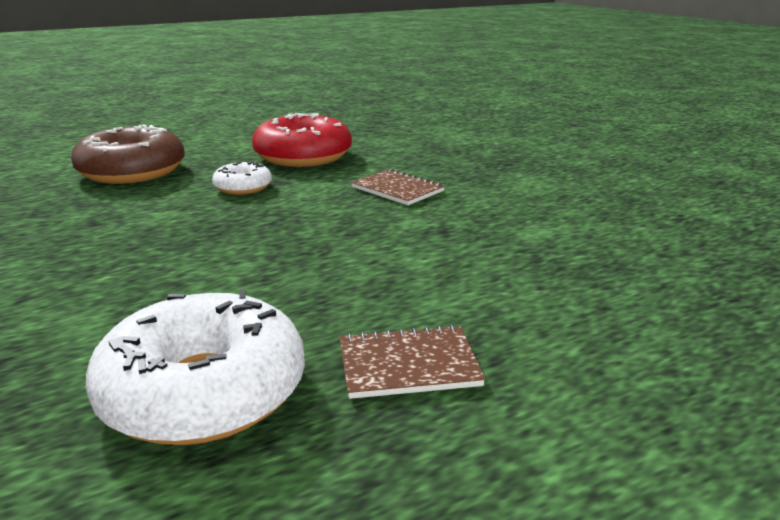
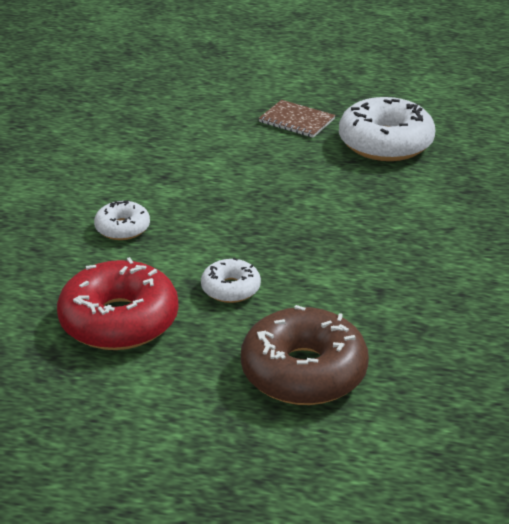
camera: 140 degrees left, 10 degrees up
(397, 189) = (122, 228): brown notebook -> white donut

